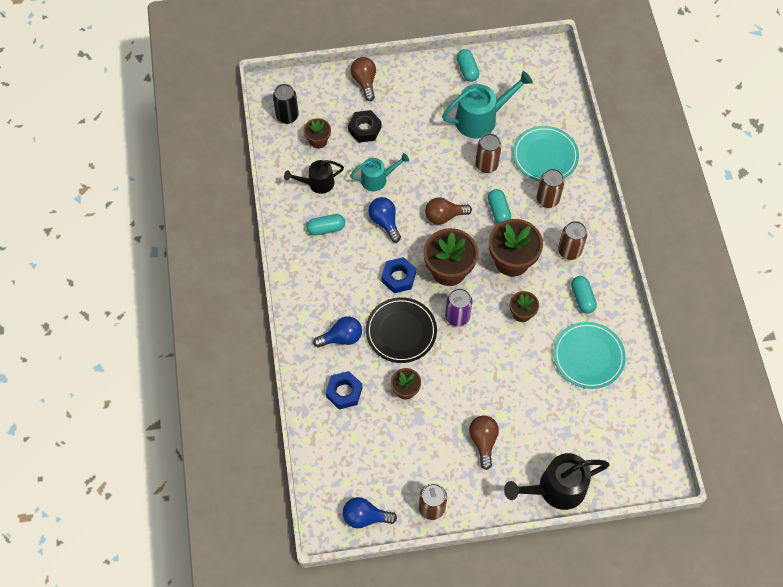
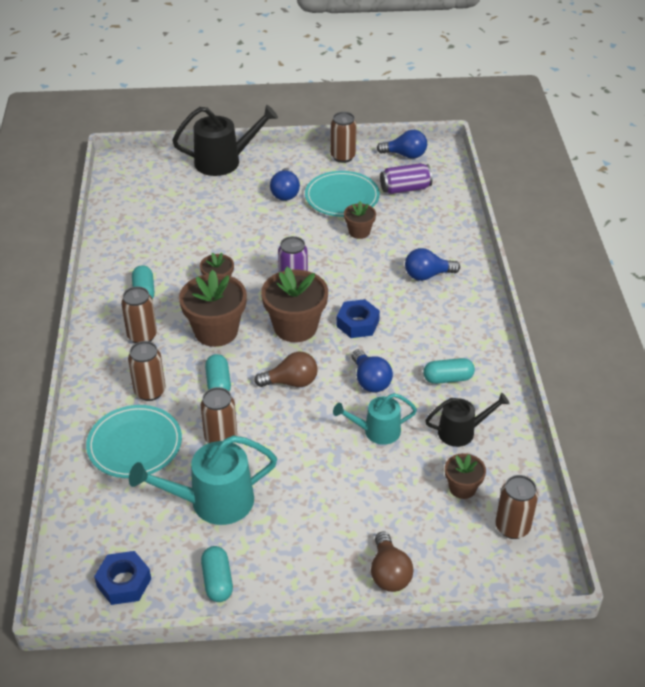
camera: 175 degrees left, 20 degrees down
(287, 116) = (512, 527): black can -> brown can
(344, 392) = (425, 234): blue nut -> blue nut (124, 582)
(364, 129) = (392, 499): black nut -> none
(364, 458) = (405, 189): none -> purple can
(401, 331) = (359, 276): black plate -> none
(483, 441) = (285, 193): brown light bulb -> blue light bulb
(588, 356) = (157, 245): turquoise plate -> turquoise plate (342, 197)

